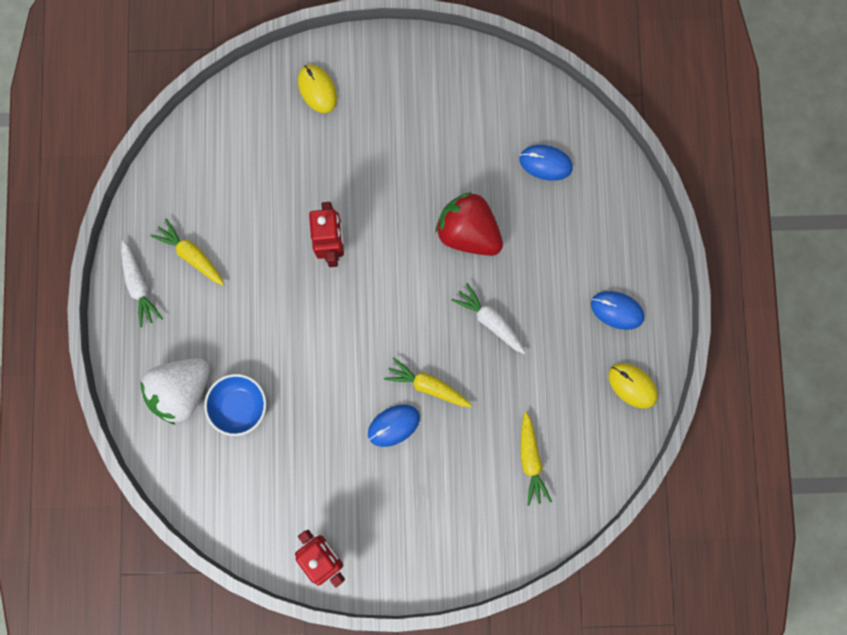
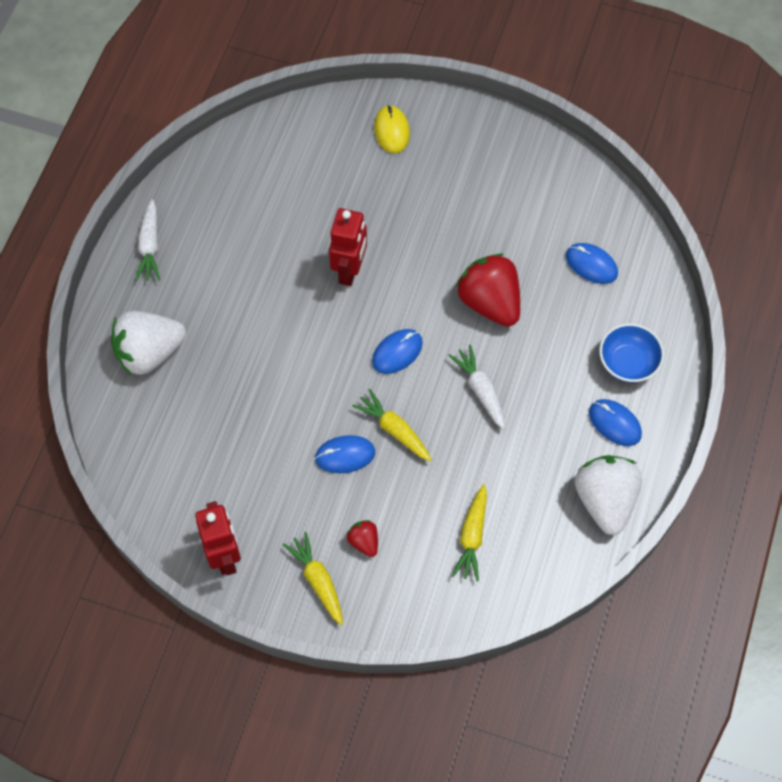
camera: 20 degrees right, 15 degrees down
(191, 255) = (211, 235): yellow carrot -> yellow carrot (318, 580)
(239, 406) = (199, 386): blue bowl -> blue bowl (628, 363)
(403, 311) = (397, 352): none -> blue mouse
(440, 499) = (364, 542): none -> red strawberry
(632, 385) = (605, 500): yellow mouse -> white strawberry

